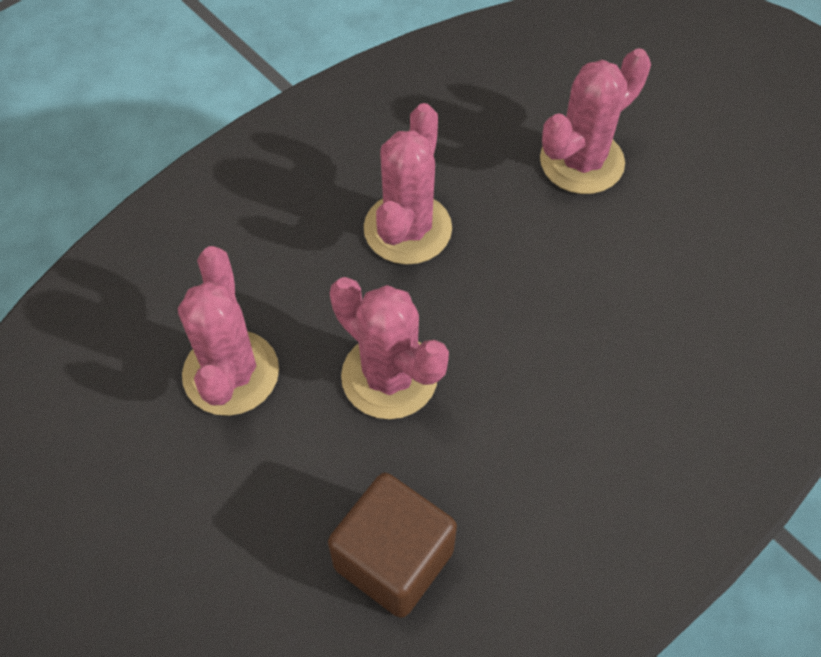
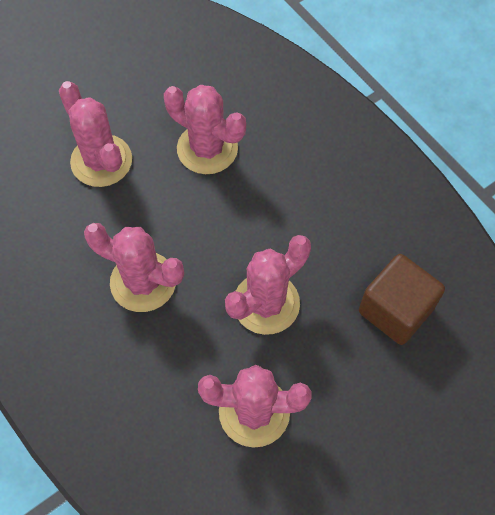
camera: 85 degrees left, 5 degrees up
(630, 281) = (207, 149): none -> pink cactus

